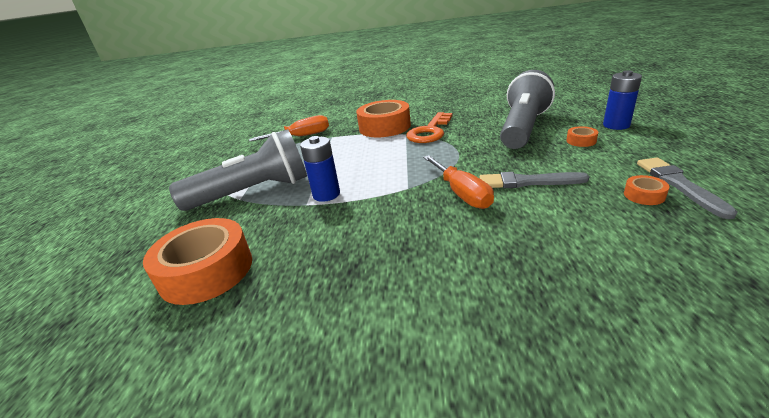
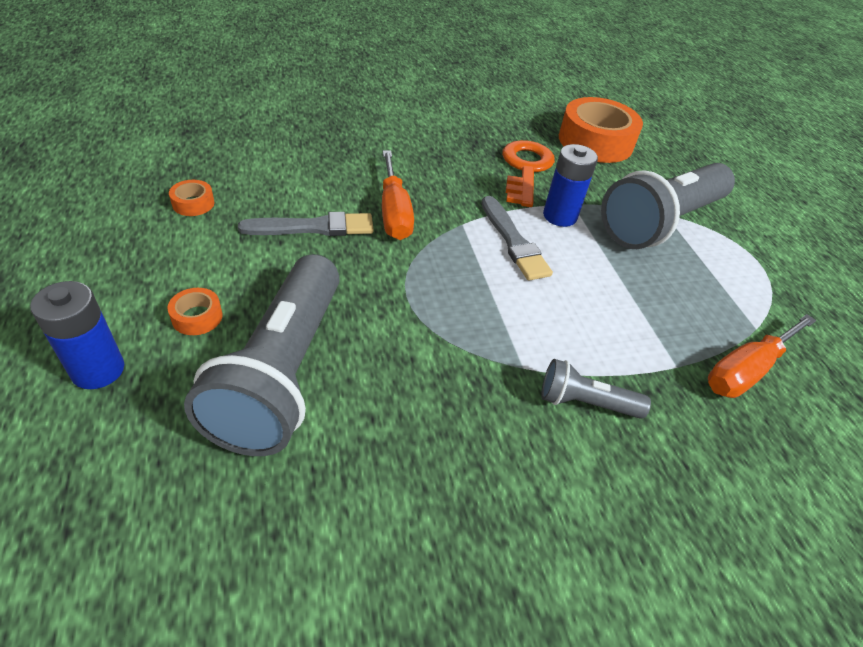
camera: 155 degrees right, 15 degrees up
(384, 127) = (585, 402): orange tape -> grey flashlight
(430, 132) = (474, 371): orange key -> orange key (525, 169)
(461, 193) = (394, 212): orange screwdriver -> orange screwdriver turned 150 degrees counterclockwise
(679, 185) = (141, 216): grey brush -> grey brush (513, 241)

